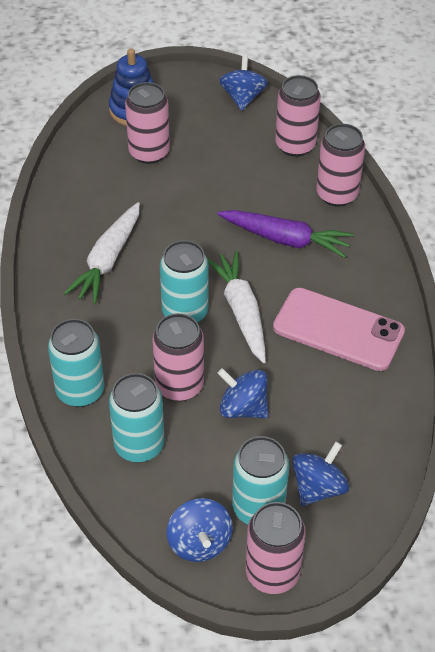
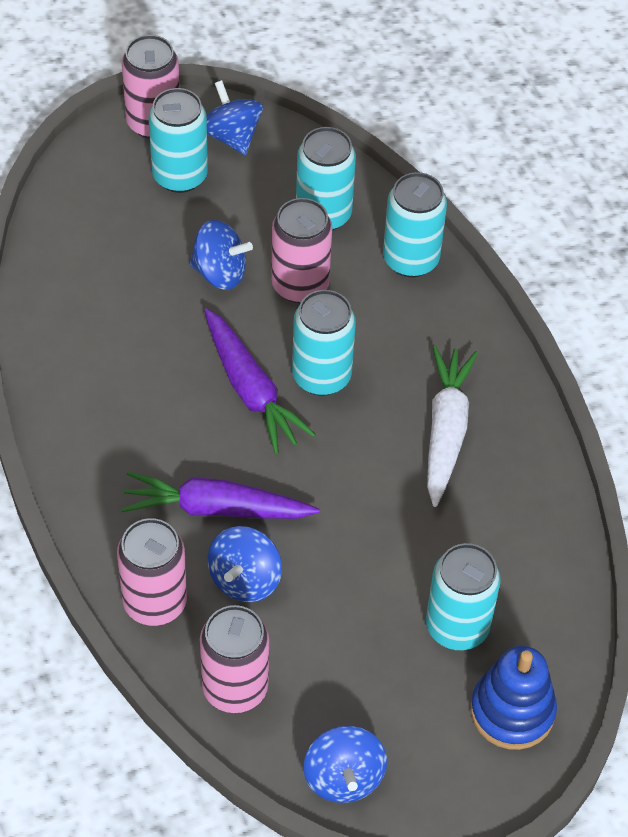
camera: 165 degrees right, 5 degrees up
(149, 152) = (457, 626): pink can -> turquoise can
(241, 312) = (251, 389): white carrot -> purple carrot
(318, 488) = (120, 205): blue spinning top -> blue spinning top (244, 579)
(338, 330) = (123, 387): pink phone -> none

